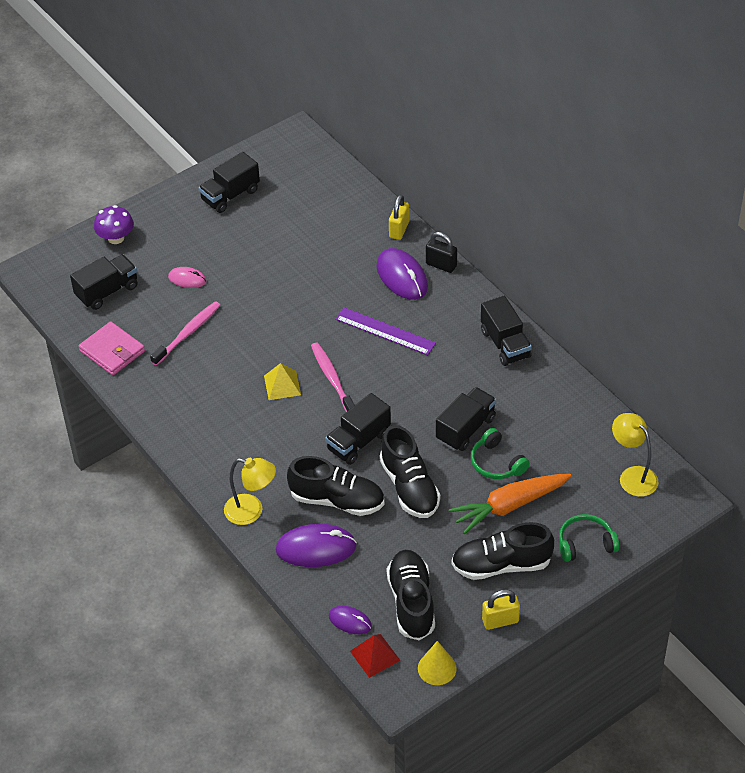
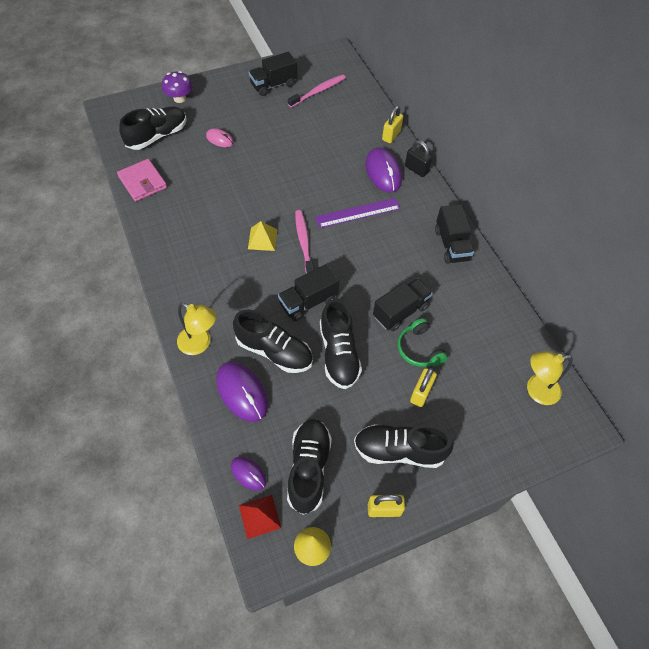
camera: 10 degrees right, 10 degrees up
(107, 291) = (157, 136): black truck -> black shoe
(188, 333) = (204, 181): pink toothbrush -> pink toothbrush (318, 91)
(316, 548) = (242, 392): purple mouse -> purple mouse turned 45 degrees clockwise
(385, 331) = (358, 212): purple ruler -> purple ruler turned 60 degrees counterclockwise
(510, 506) = (421, 393): orange carrot -> yellow padlock
(585, 543) = (480, 448): green headphones -> none
(632, 476) = (536, 390): yellow lamp -> yellow lamp turned 75 degrees counterclockwise

